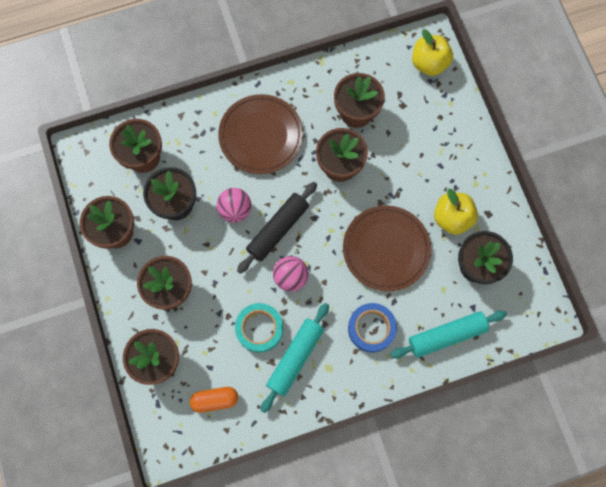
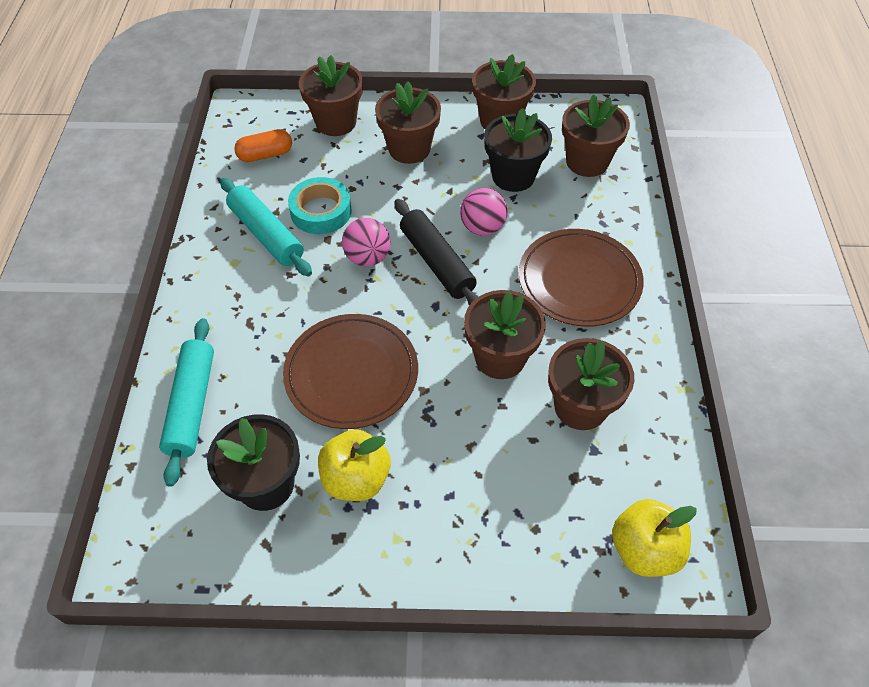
camera: 110 degrees right, 20 degrees down
(215, 400) = (265, 155): orange capsule -> orange capsule turned 60 degrees clockwise
(371, 328) = (254, 321): blue tape -> none

